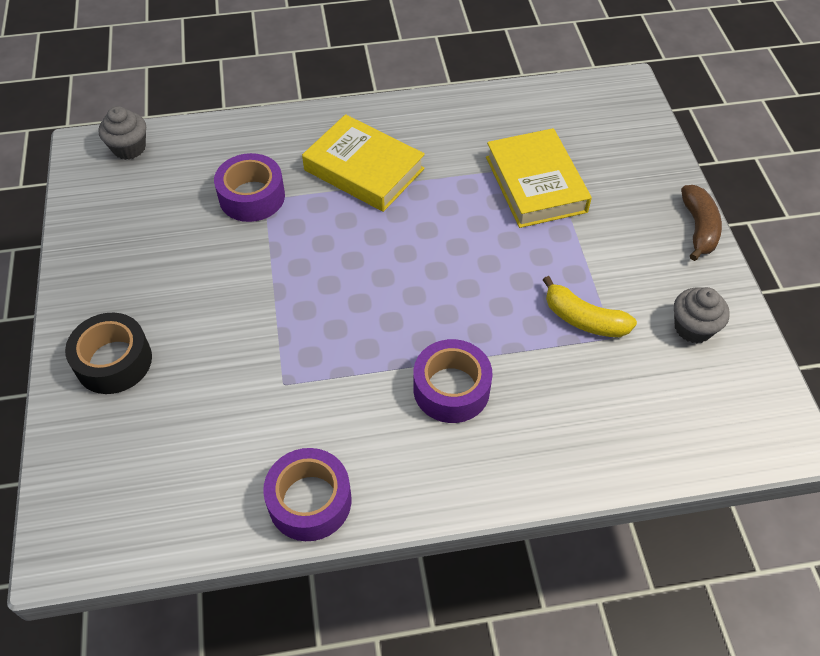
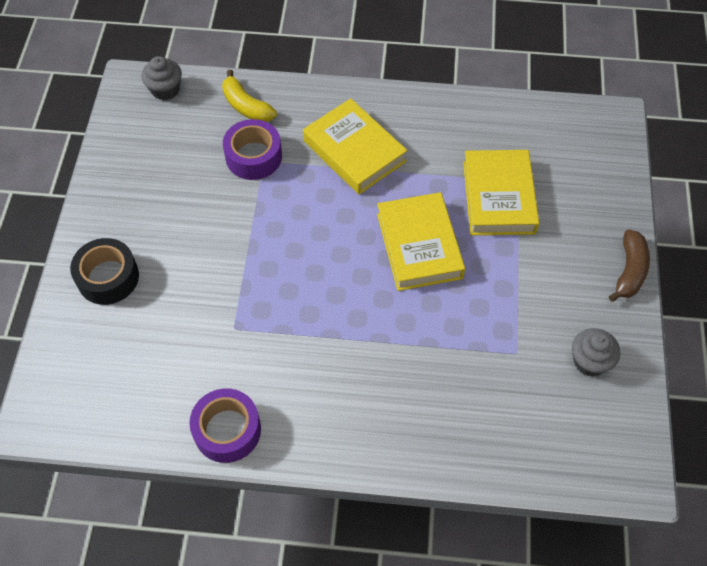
camera: 15 degrees right, 5 degrees up
(451, 389) = (367, 365): purple tape -> none
(467, 250) = (419, 246): none -> yellow book
(583, 319) = (497, 331): yellow banana -> yellow banana (246, 106)

